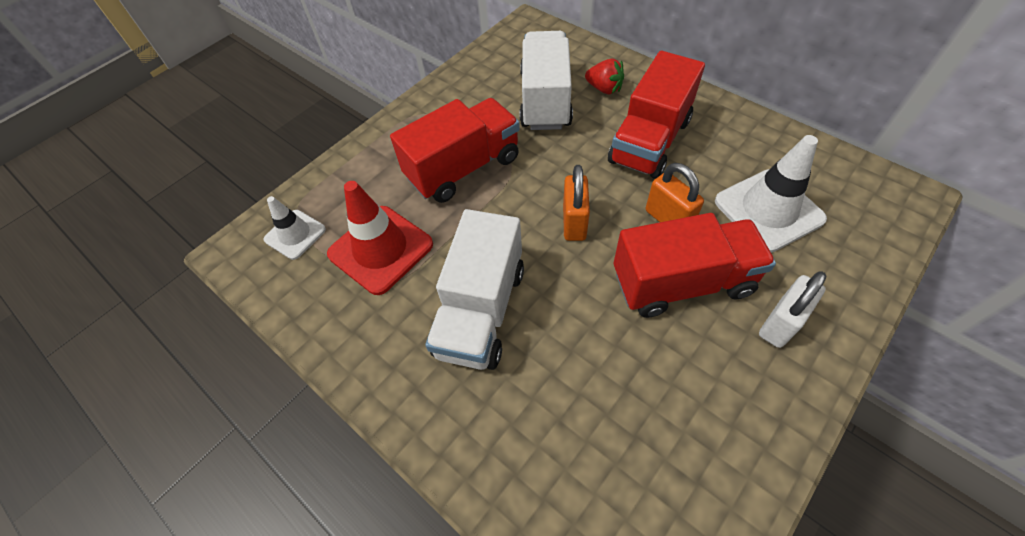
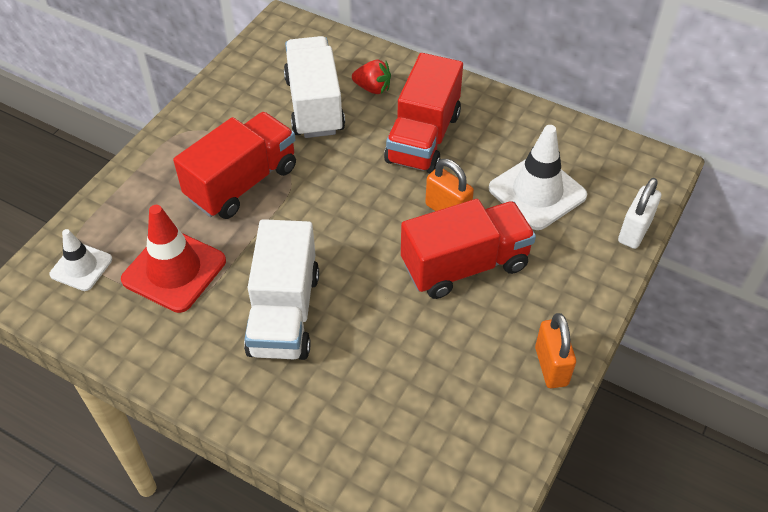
camera: 15 degrees left, 5 degrees down
(574, 222) = (360, 223): orange padlock -> orange padlock (551, 366)
(780, 324) = (551, 289): white padlock -> white padlock (634, 231)

